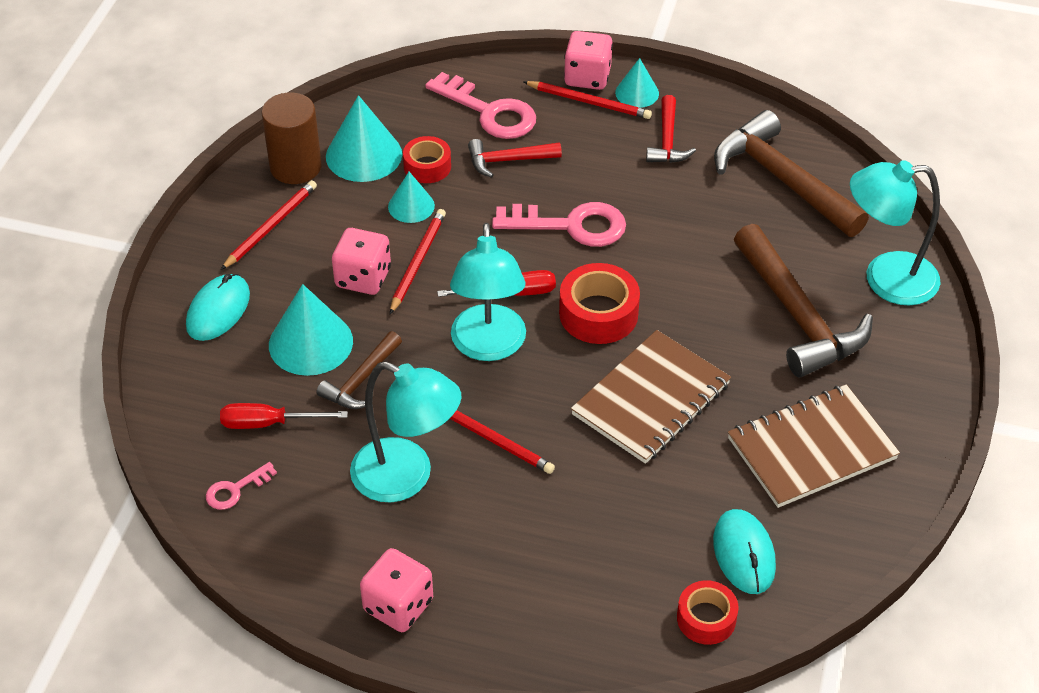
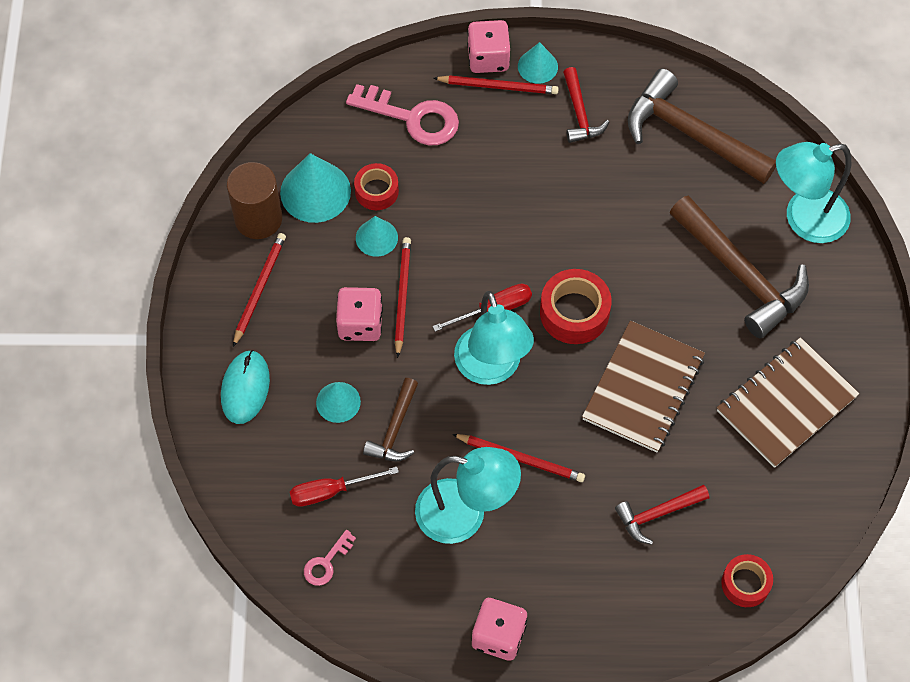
camera: 15 degrees left, 15 degrees up
(310, 343) = (338, 402): turquoise cone -> turquoise cone, size x0.59
(507, 160) = (446, 168): red hammer -> red hammer (657, 514)
(570, 225) = (522, 226): pink key -> none
(744, 553) = (758, 517): turquoise mouse -> none

